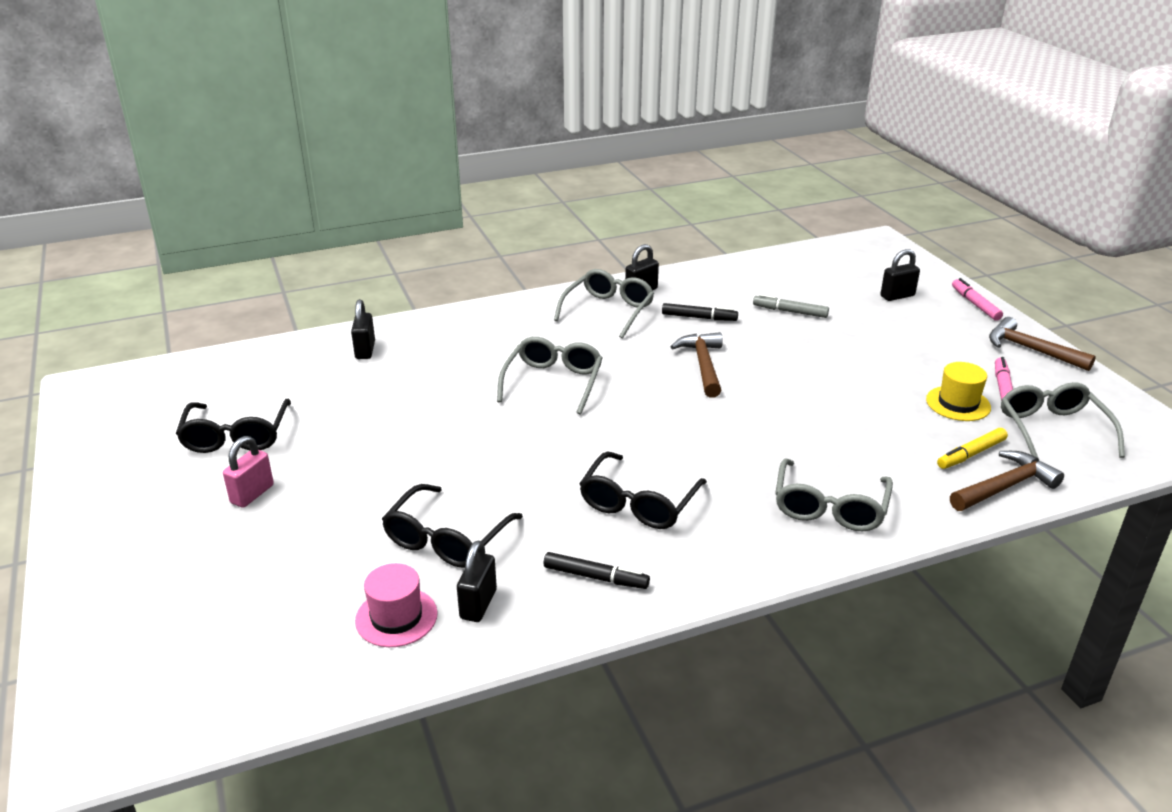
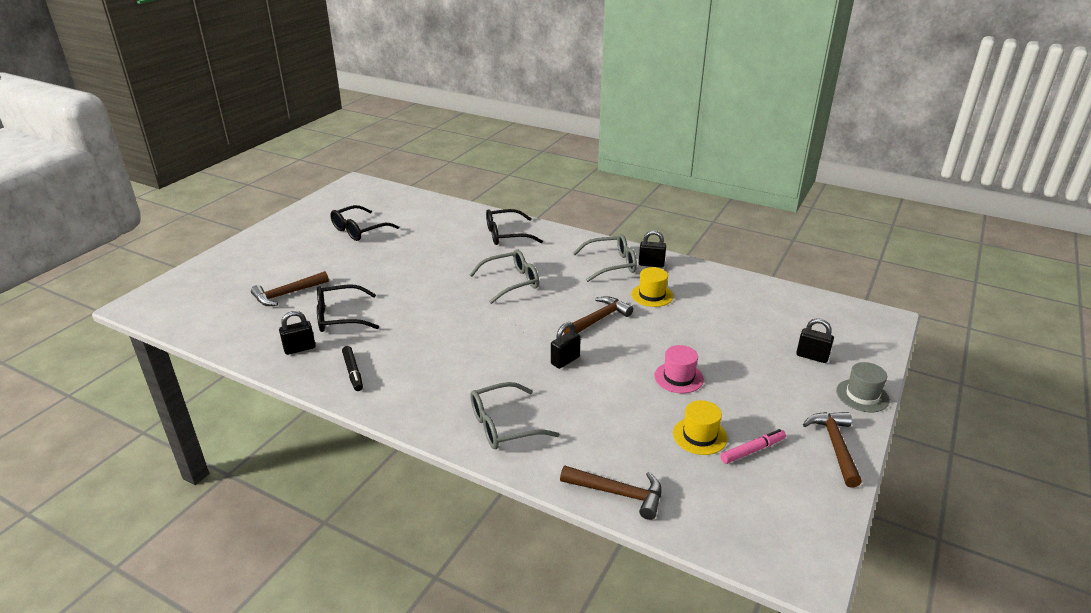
camera: 50 degrees right, 0 degrees up
(252, 494) = (321, 255): pink padlock -> none
(312, 564) = (287, 294): none -> brown hammer
(365, 350) = (468, 222): black padlock -> black padlock (565, 360)
(396, 617) = (271, 332): pink hat -> pink hat (678, 377)
(638, 503) = (431, 357): black glasses -> black glasses (506, 235)
(699, 318) = (652, 295): black marker -> yellow hat
(790, 312) = (714, 323): grey marker -> none
(971, 454) = (640, 464): yellow marker -> none
(975, 304) = (862, 395): pink marker -> grey hat
(1052, 430) = (727, 494): grey glasses -> none

